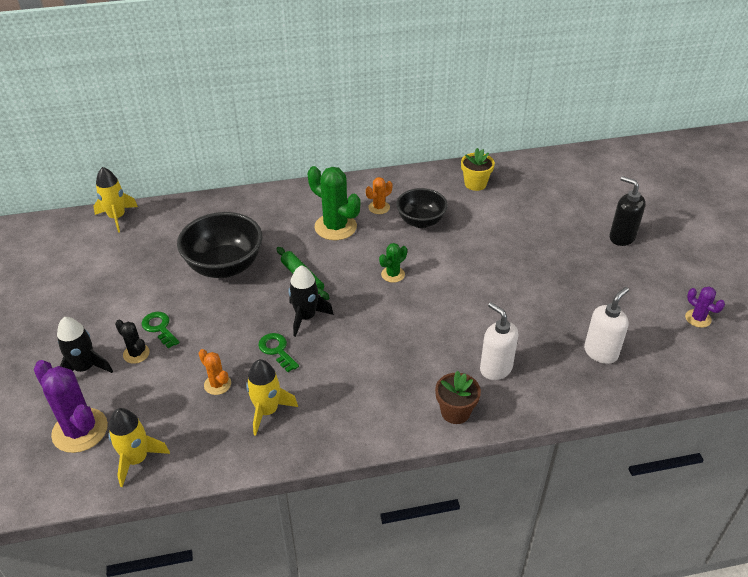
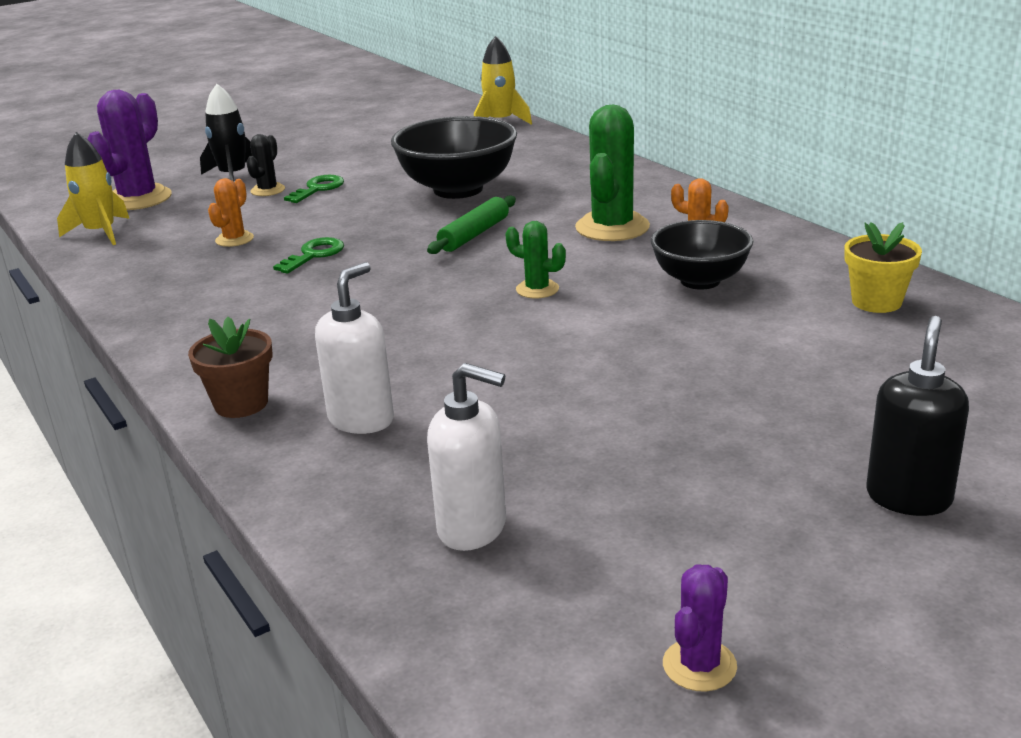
camera: 70 degrees right, 15 degrees down
(267, 411) = (198, 276): yellow rocket -> none
(306, 317) = (392, 255): black rocket -> none

